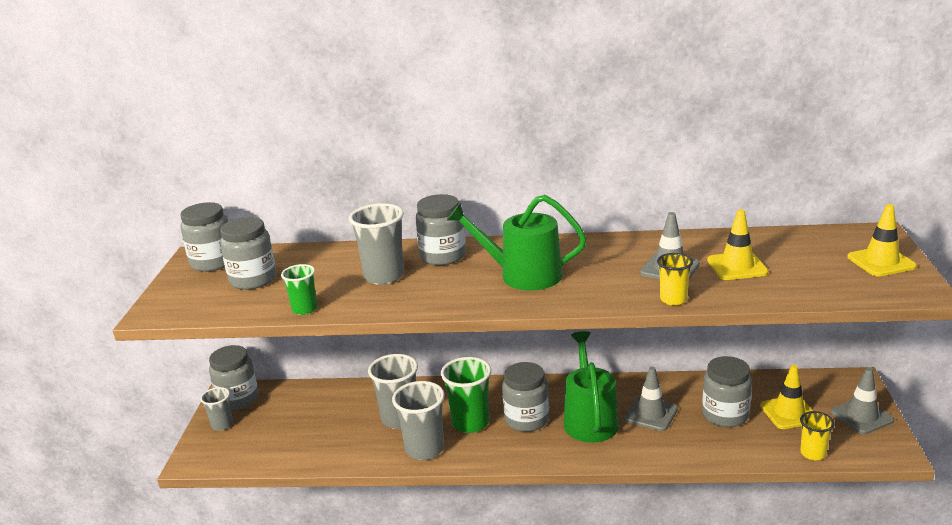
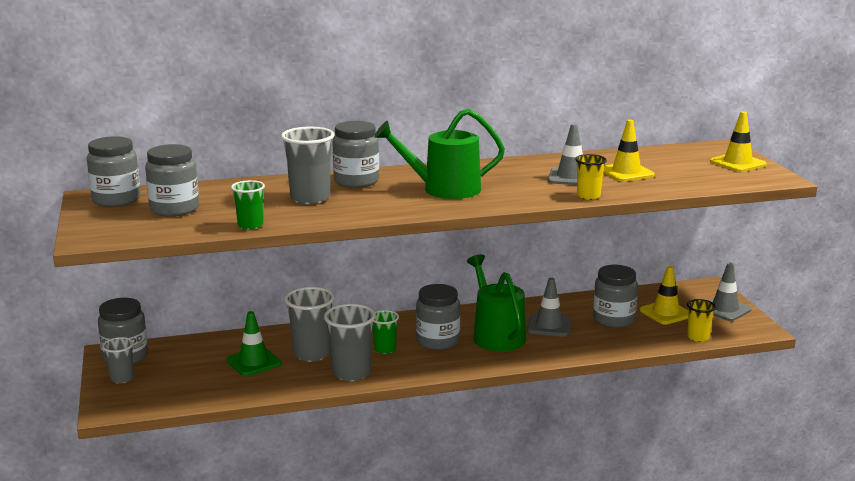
camera: 20 degrees left, 5 degrees down
(342, 422) = (254, 362): none -> green traffic cone
(470, 423) = (385, 349): green cup -> green cup, size x0.59

